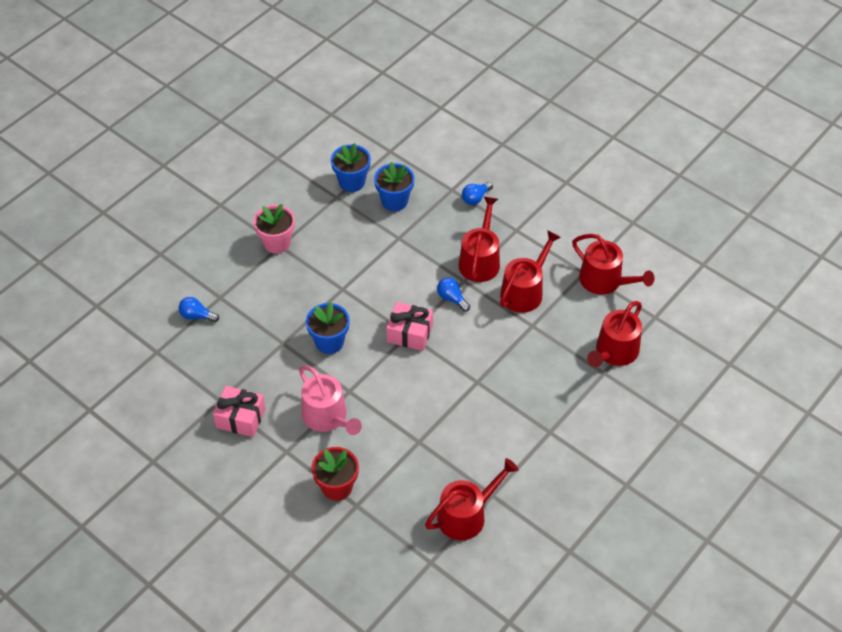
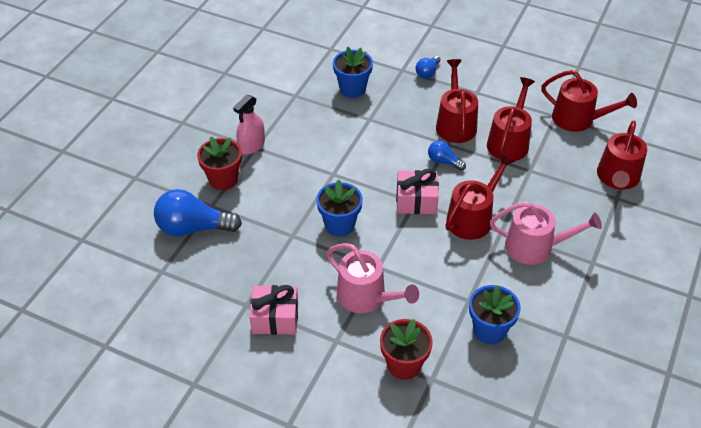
camera: 15 degrees left, 5 degrees down
(197, 316) = (193, 228): blue light bulb -> blue light bulb, size x1.93
(239, 273) = (223, 179): none -> red flower pot
(277, 243) = (251, 145): pink flower pot -> pink spray bottle
(352, 182) = (305, 80): blue flower pot -> blue flower pot (489, 330)
(466, 515) = (549, 362): red watering can -> red watering can (472, 218)
(502, 404) = (535, 247): none -> pink watering can

